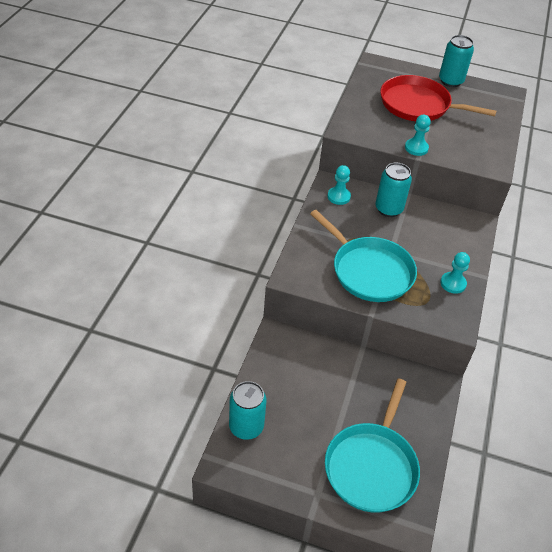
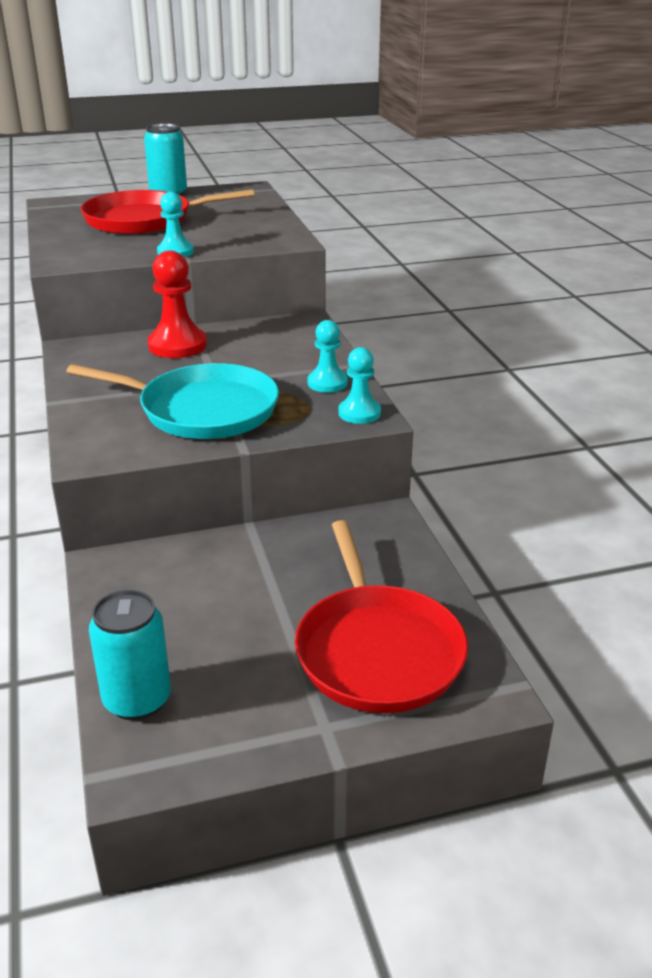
camera: 30 degrees left, 15 degrees down
(338, 196) = (94, 356): turquoise pawn -> turquoise pawn (359, 413)
(372, 466) = (377, 650): turquoise pan -> red pan
(389, 209) = (177, 345): turquoise can -> red pawn

